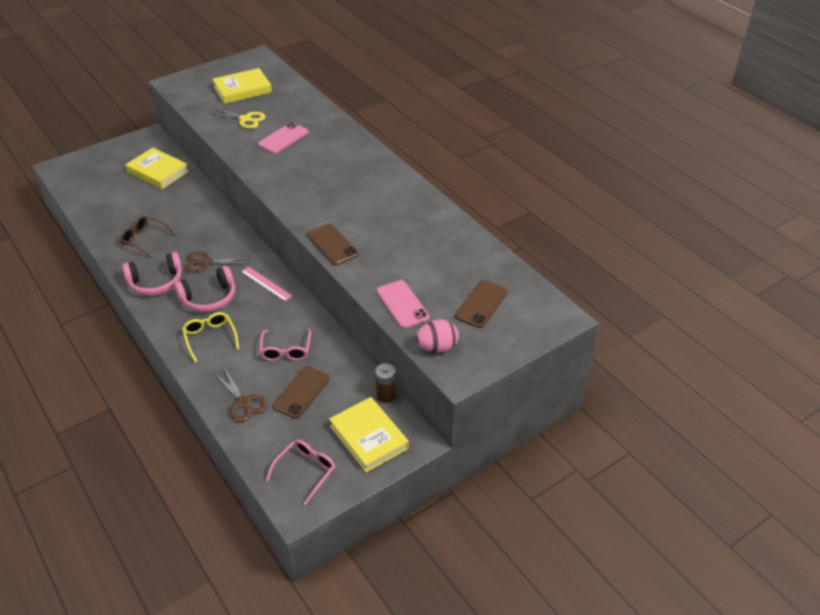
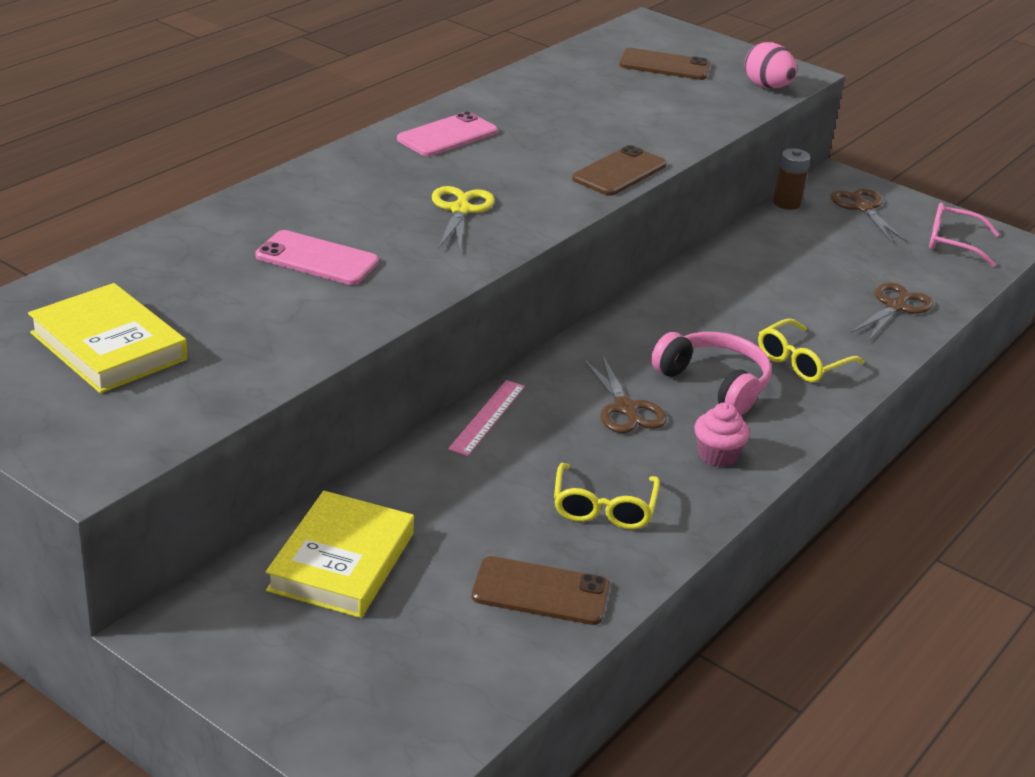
camera: 110 degrees left, 10 degrees down
(144, 239) = (603, 508): brown glasses -> yellow glasses
(156, 282) = (717, 455): pink headphones -> pink cupcake
(245, 119) = (253, 317): yellow scissors -> yellow scissors (460, 210)
(266, 284) = (638, 331): pink ruler -> pink ruler (487, 417)
(286, 350) = (771, 288): pink glasses -> none
(301, 392) = (836, 264): brown phone -> brown phone (540, 591)
(369, 437) = (862, 208): yellow book -> brown scissors
(402, 304) = (708, 112): pink phone -> pink phone (447, 135)

